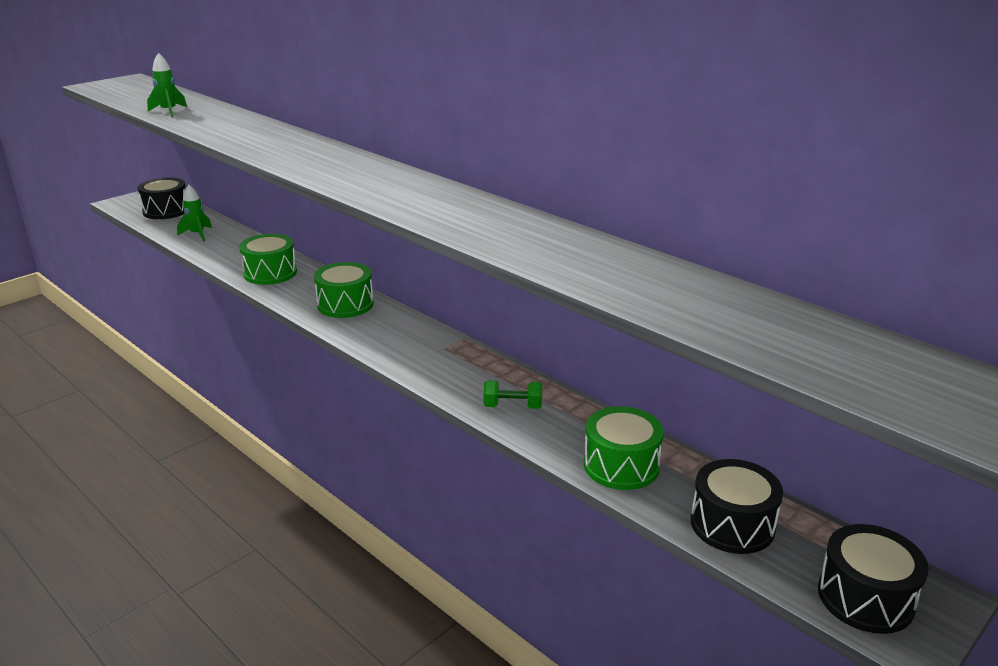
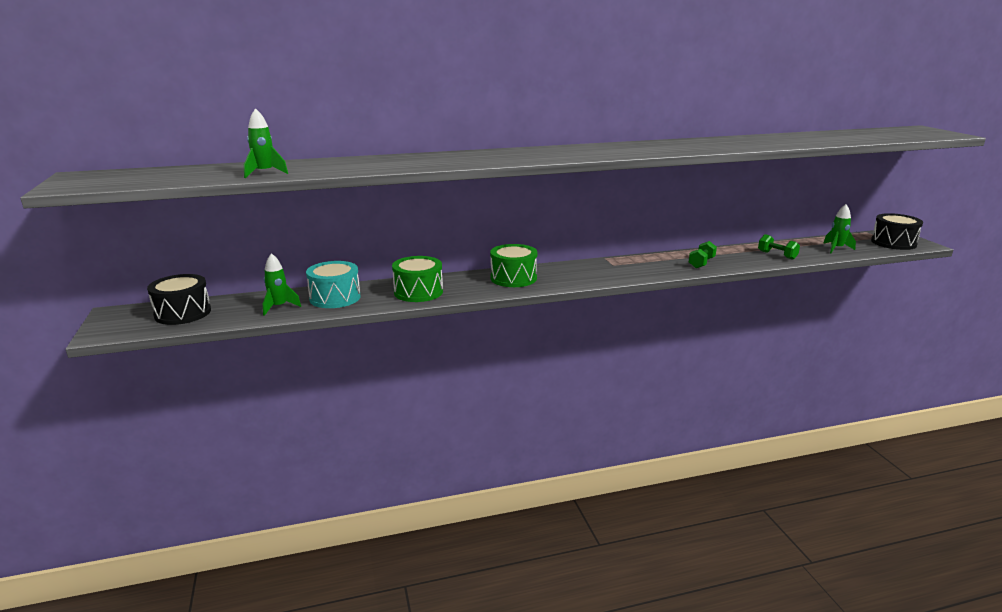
camera: 60 degrees left, 5 degrees down
(232, 246) = (335, 298): none -> turquoise drum
(621, 465) = (777, 255): green drum -> green dumbbell
(732, 524) = (836, 248): black drum -> green rocket

